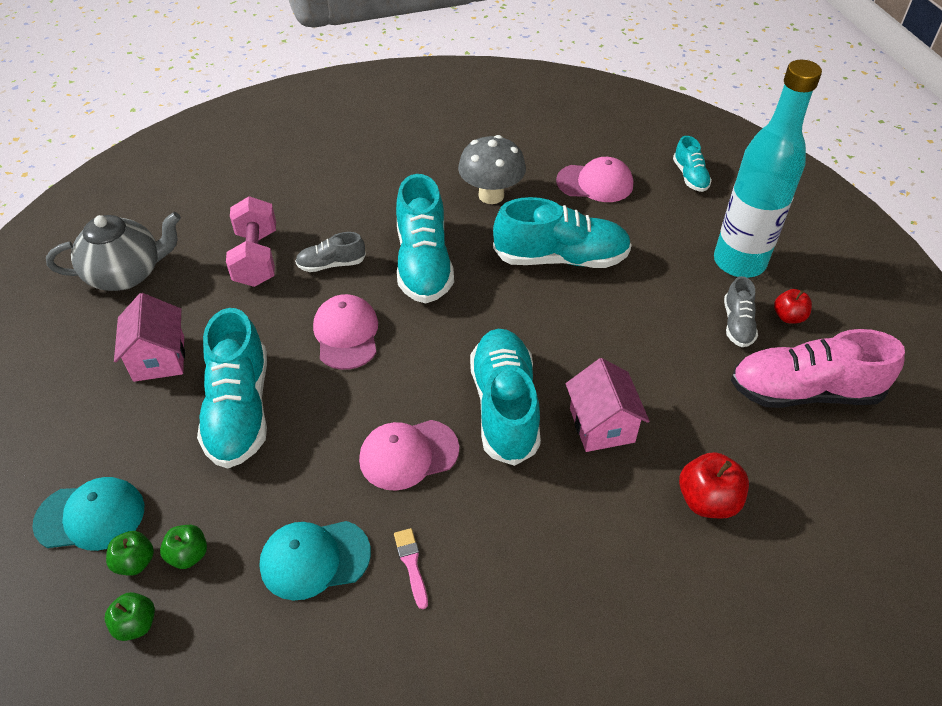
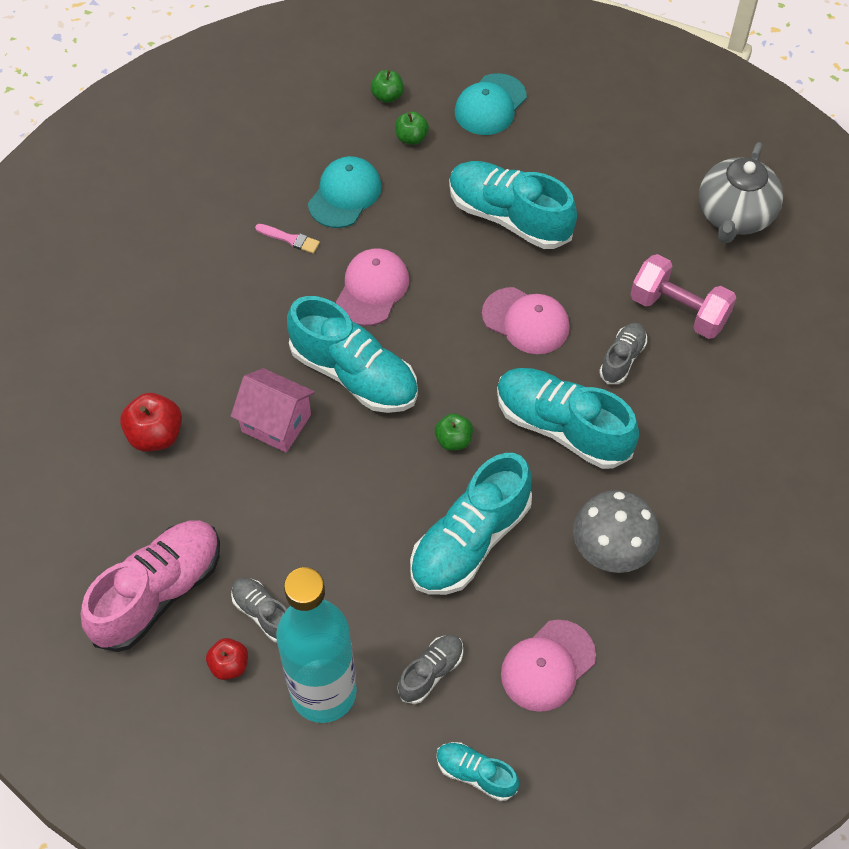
camera: 130 degrees right, 10 degrees up
(135, 562) = (432, 112): green apple -> green apple (453, 440)
(159, 358) = (608, 195): pink house -> none
(663, 225) = (431, 672): none -> grey shoe

